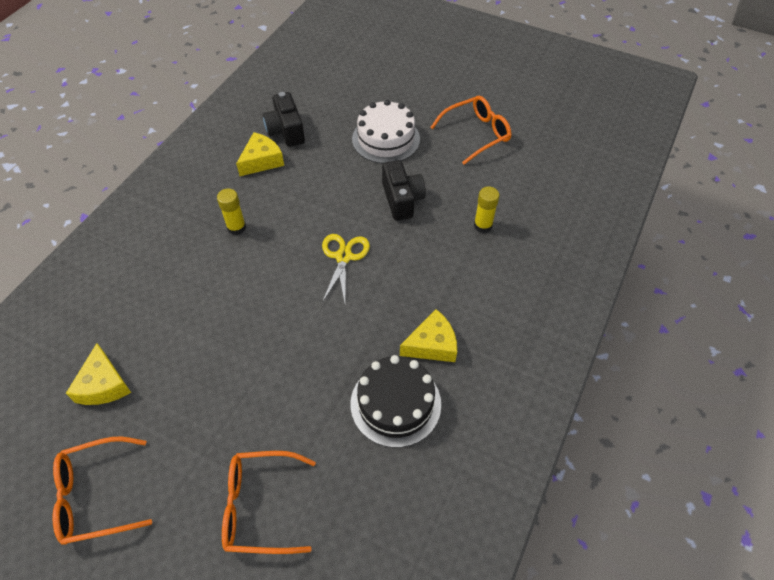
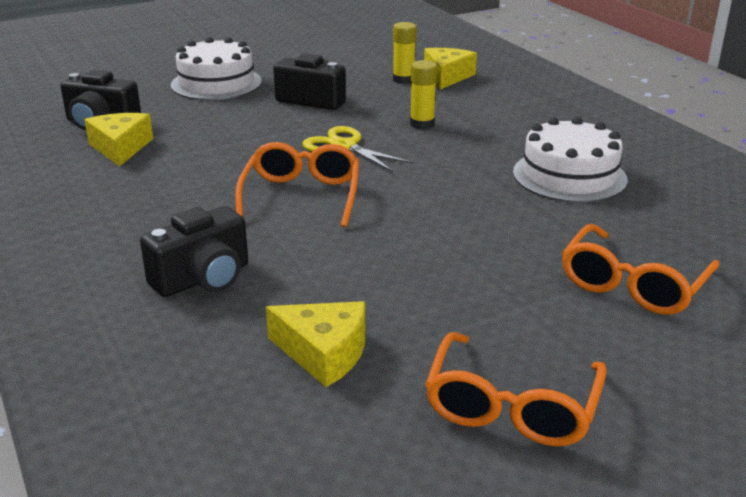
camera: 55 degrees left, 25 degrees down
(144, 291) = (203, 279): none -> black camera
(236, 227) = (199, 190): yellow glue stick -> yellow glue stick (422, 124)
(395, 403) = (569, 176): black cake -> white cake
(432, 344) = (517, 140): yellow cheese -> yellow cheese (446, 77)
(476, 134) = (286, 49): orange glasses -> orange glasses (301, 196)

